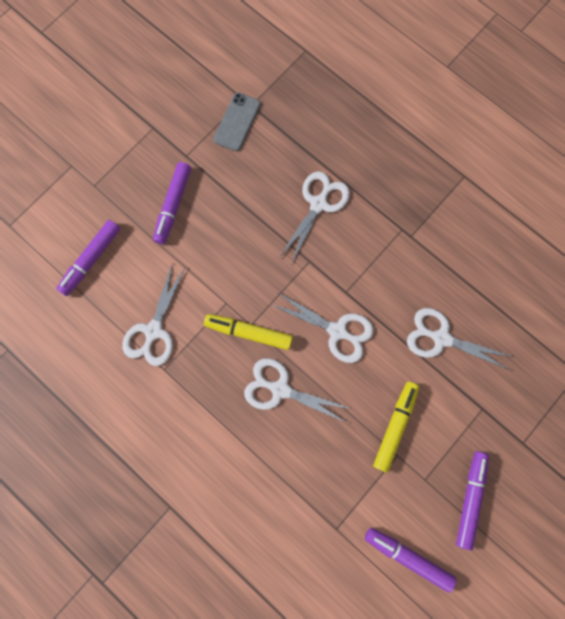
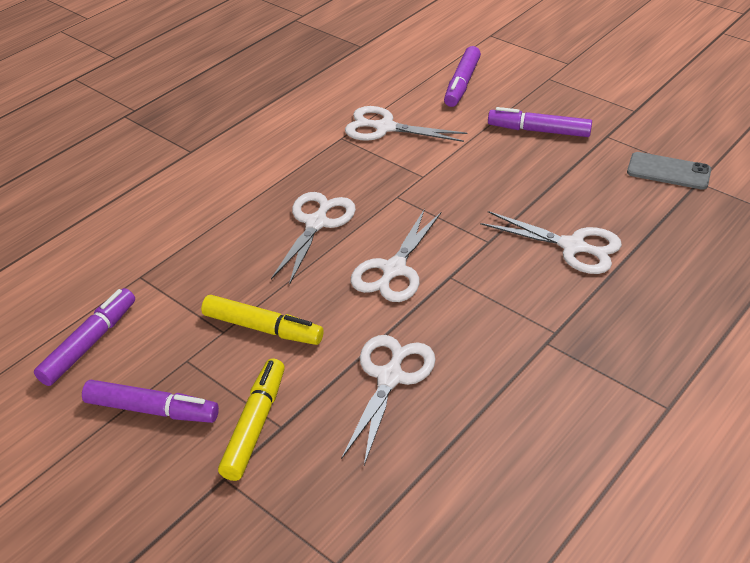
camera: 90 degrees right, 35 degrees down
(91, 259) = (462, 83): purple marker -> purple marker turned 105 degrees counterclockwise
(249, 333) = (387, 195): yellow marker -> yellow marker (254, 425)

